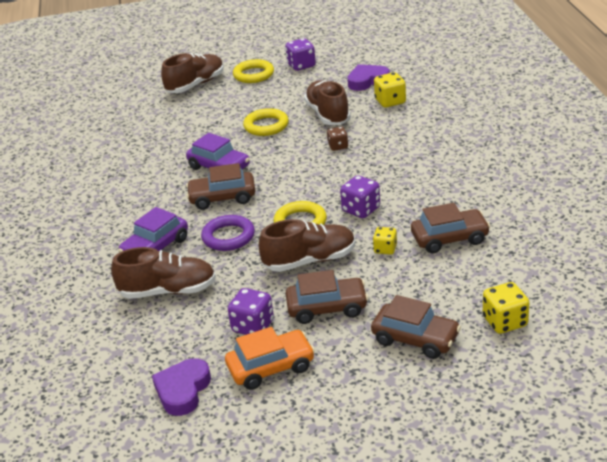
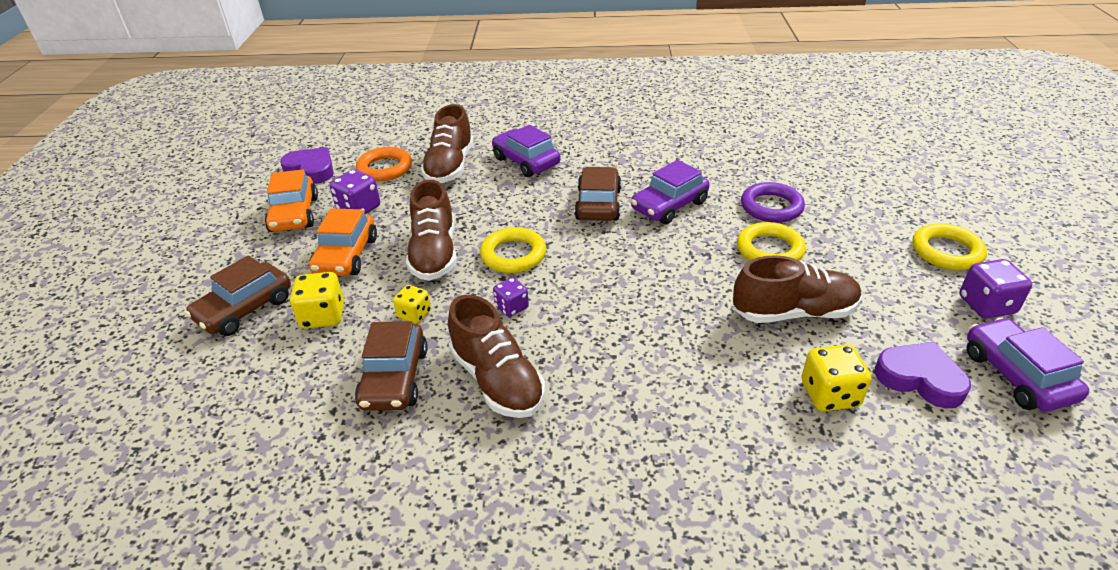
camera: 100 degrees right, 5 degrees up
(174, 334) = (385, 168): none -> orange ring
(195, 85) = (910, 198): brown shoe -> brown shoe (497, 380)
(228, 237) = (517, 204): purple ring -> purple ring (771, 207)
(327, 308) = (346, 256): brown car -> orange car
(338, 146) = (688, 309): brown dice -> none
(354, 60) = (1016, 375): none -> purple car
(361, 210) = (512, 307): purple dice -> purple dice, size x0.65
(367, 81) = (920, 378): purple heart -> purple heart turned 45 degrees counterclockwise
(505, 322) = (202, 388): yellow dice -> yellow dice (323, 316)

